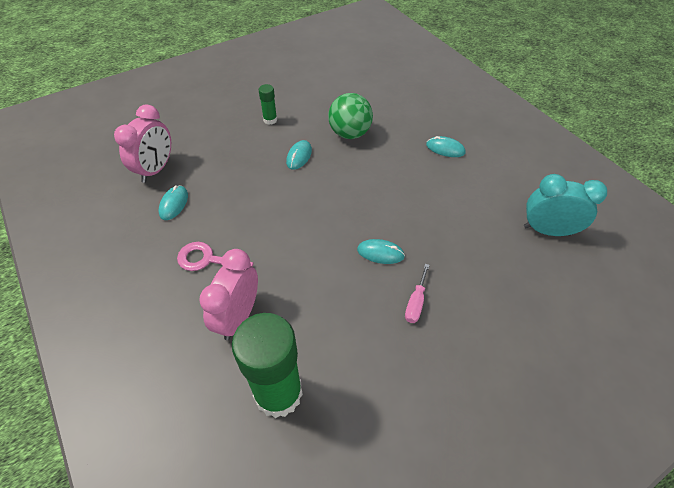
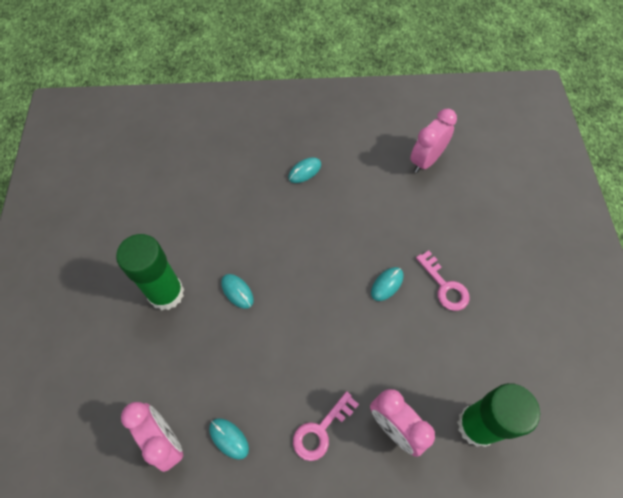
camera: 60 degrees left, 10 degrees up
(270, 120) = (166, 293): green glue stick -> green glue stick, size x2.23
(349, 133) = (236, 233): green ball -> none
(415, 303) = (444, 286): pink screwdriver -> pink key
(547, 230) = (426, 160): turquoise clock -> pink clock

